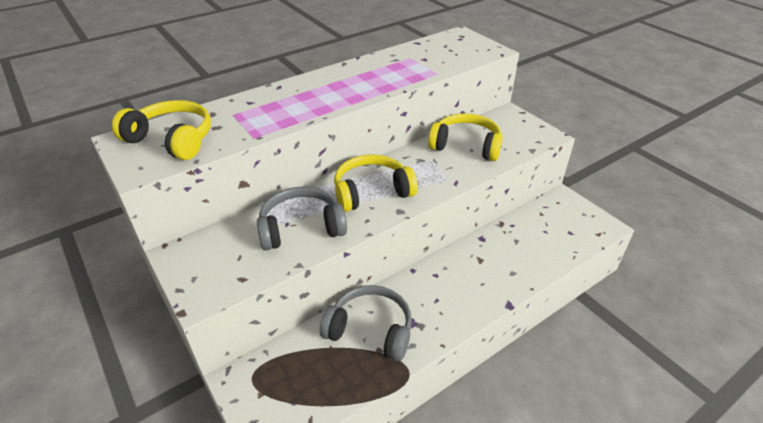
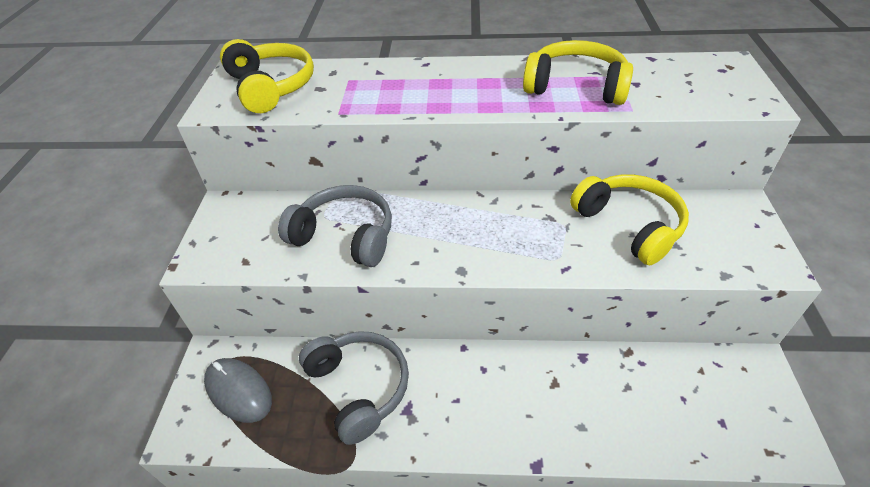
camera: 40 degrees right, 5 degrees up
(285, 385) = (238, 391): none -> grey mouse
(371, 192) = (454, 231): yellow headphones -> yellow headphones (575, 86)

